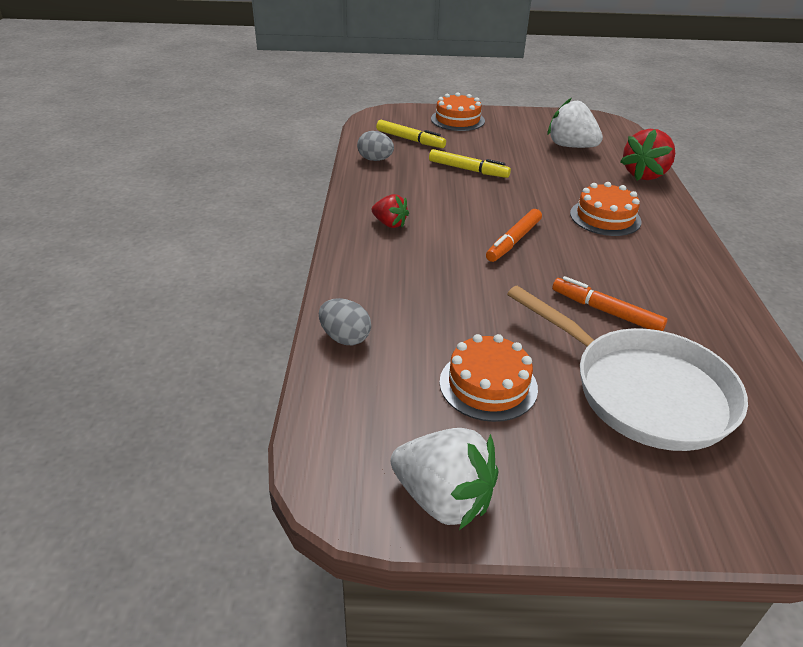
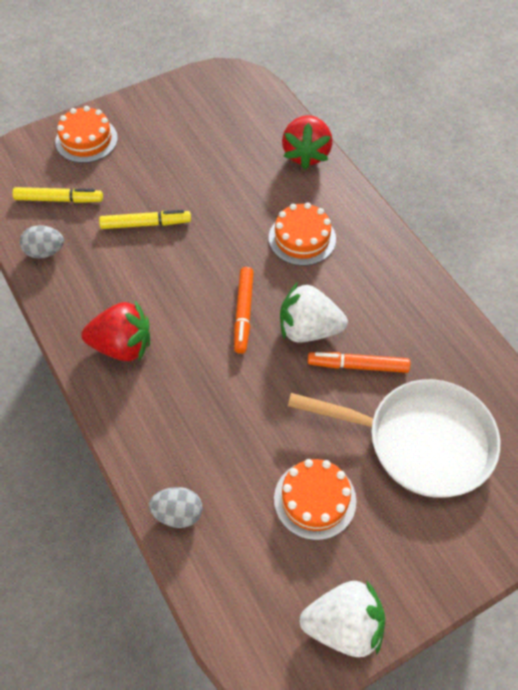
camera: 30 degrees left, 20 degrees up
(389, 224) = (122, 346): red strawberry -> red strawberry, size x1.71
(570, 146) = (220, 137): white strawberry -> white strawberry (308, 329)

